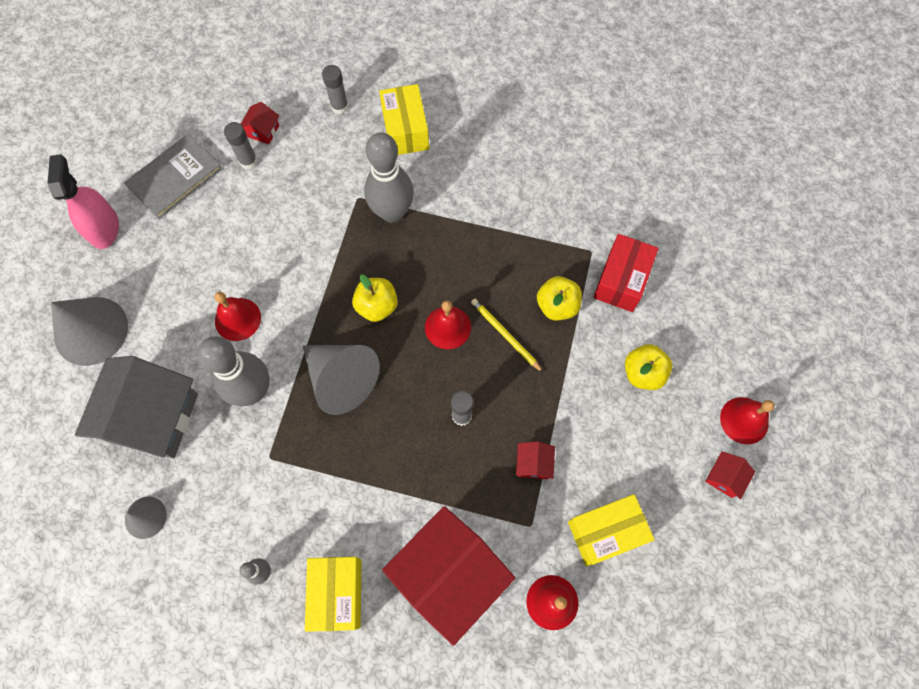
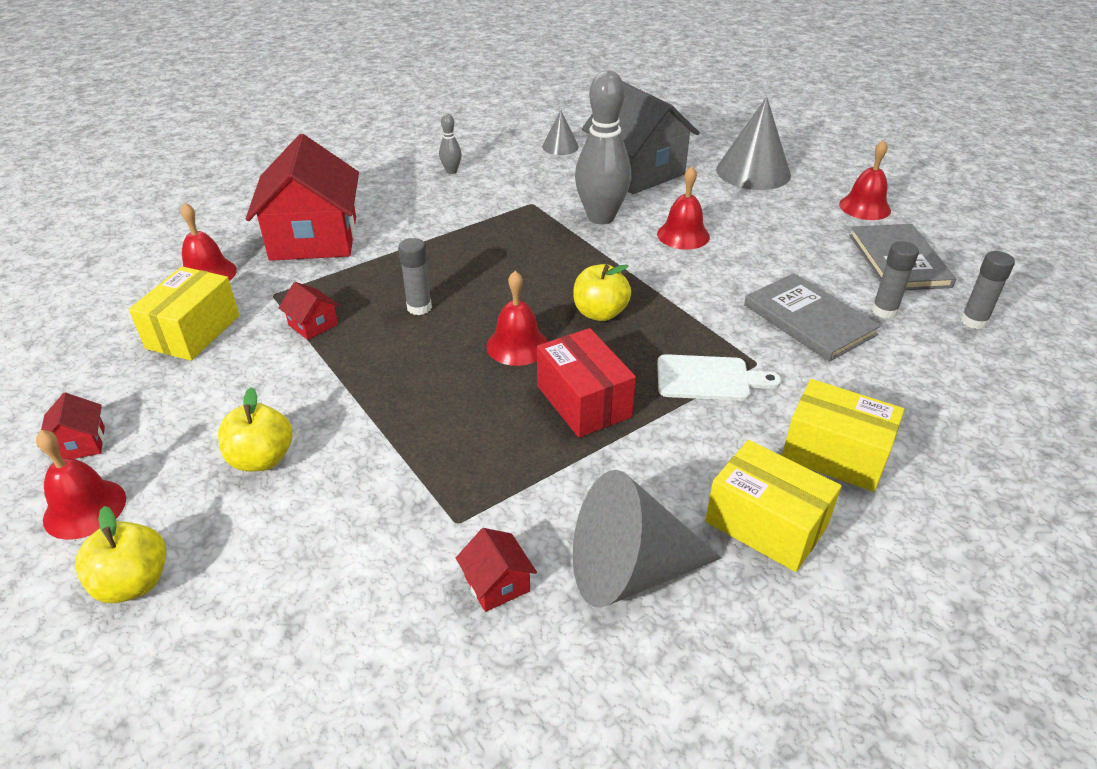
camera: 130 degrees right, 30 degrees down
(104, 228) = (864, 207): pink spray bottle -> red bell
(263, 131) = (927, 338): red house -> red house (497, 584)
(290, 194) = (809, 320): none -> grey book
(337, 593) = (387, 191): yellow box -> yellow box (766, 524)
(339, 106) = (926, 414): grey glue stick -> grey glue stick (973, 321)
(341, 379) = (550, 261): grey cone -> grey cone (629, 570)
(392, 212) = (709, 379): grey bowling pin -> white cutting board
(505, 335) = (454, 379): yellow pencil -> none
(557, 306) = (431, 440): yellow apple -> yellow apple (133, 583)
(621, 280) = (383, 523): red box -> red box (583, 401)

